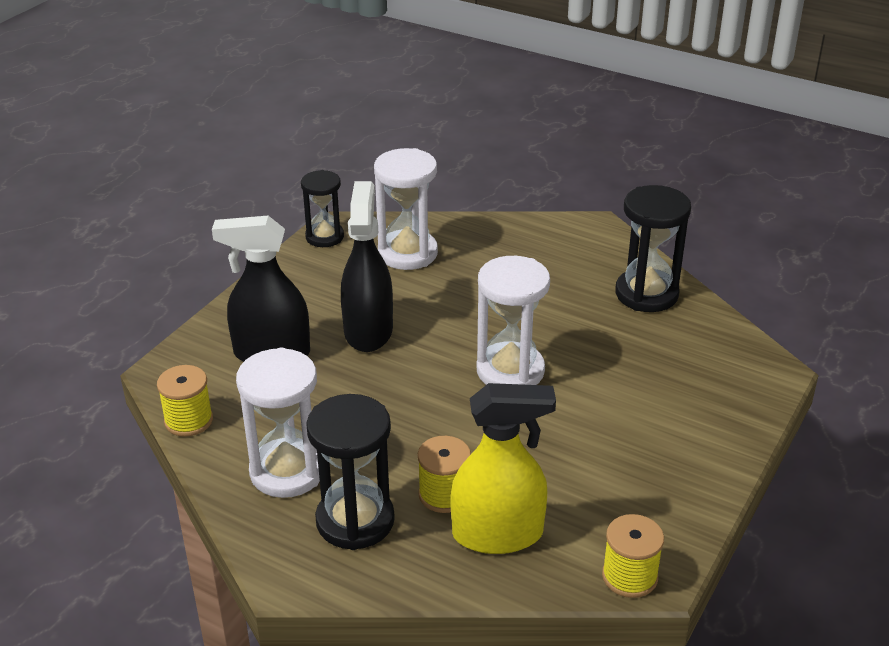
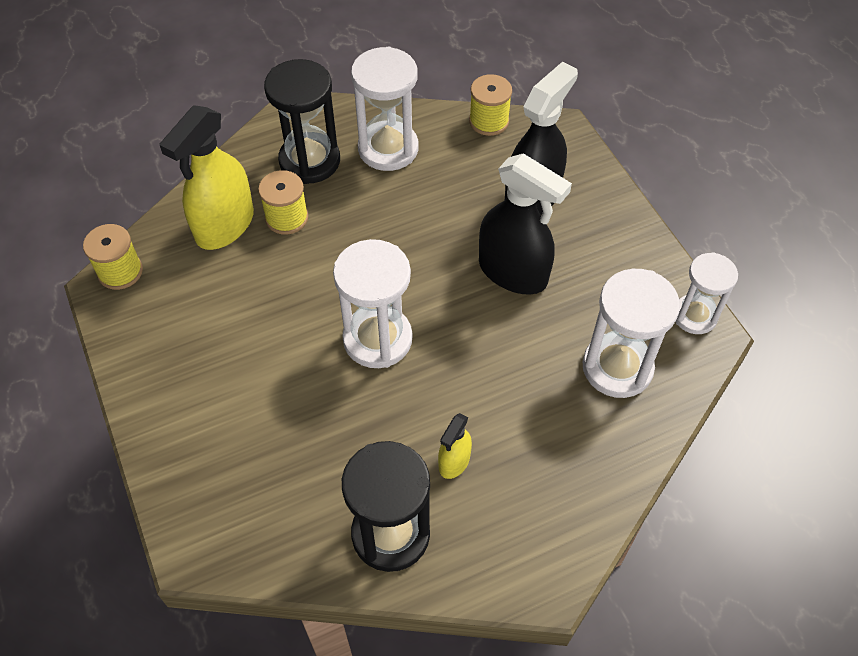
camera: 125 degrees right, 20 degrees up
(324, 237) = (694, 316): black hourglass -> white hourglass
(564, 291) = (454, 462): none -> yellow spray bottle

